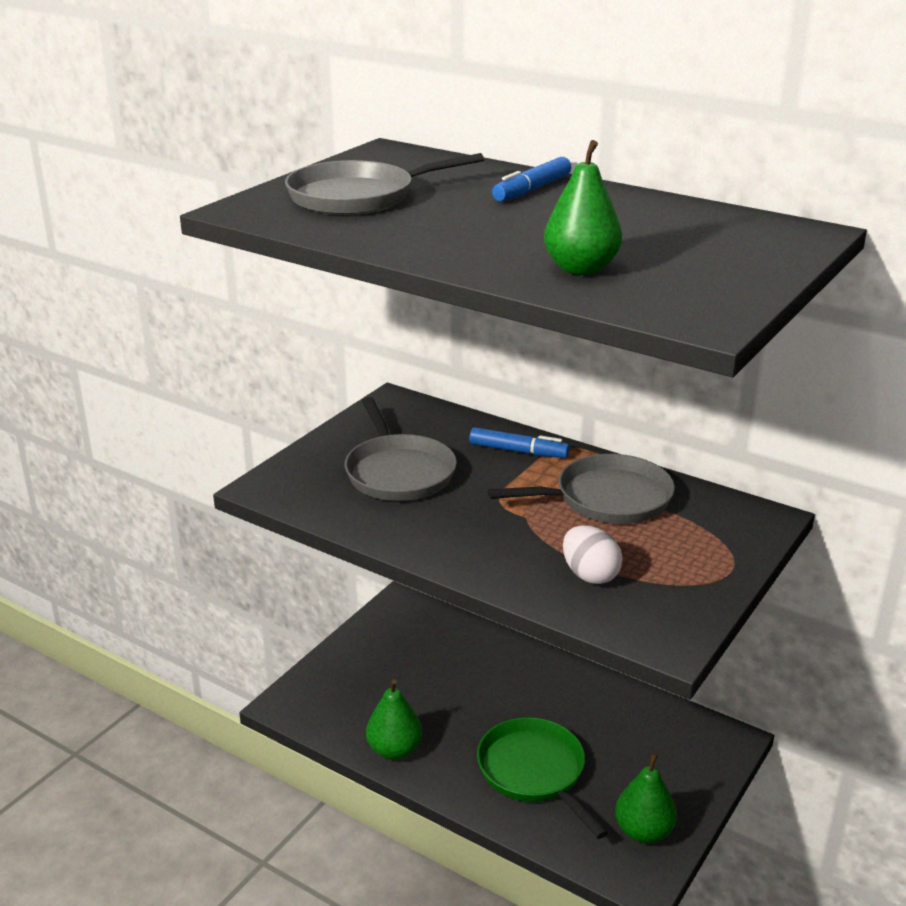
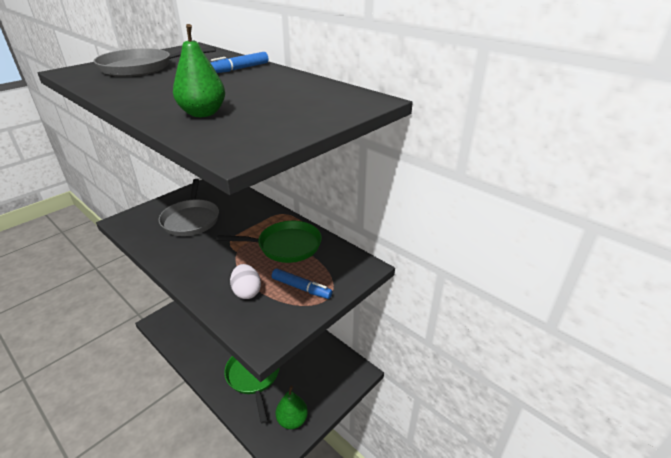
camera: 10 degrees right, 5 degrees up
(394, 750) = (193, 353): green pear -> none
(518, 451) = (258, 214): blue marker -> blue marker (301, 288)
(607, 498) = (286, 246): grey pan -> green pan

